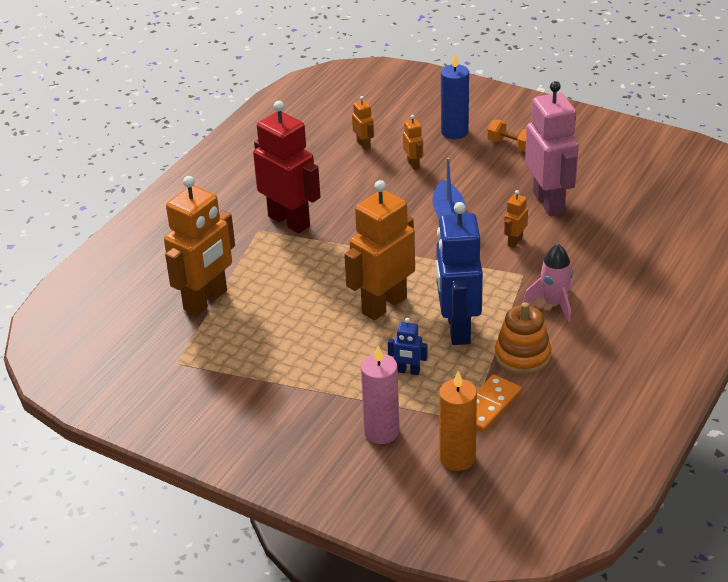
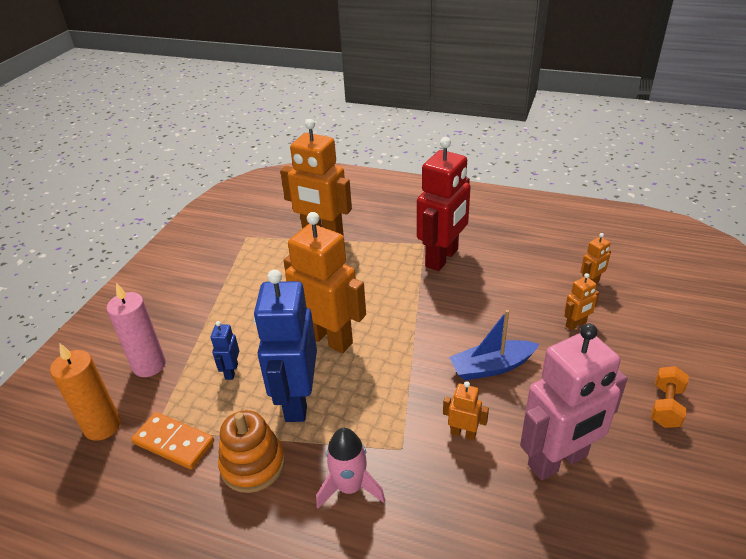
camera: 80 degrees right, 0 degrees up
(454, 132) = (661, 349): blue candle -> none
(458, 328) = (297, 401): blue robot -> blue robot turned 75 degrees counterclockwise

